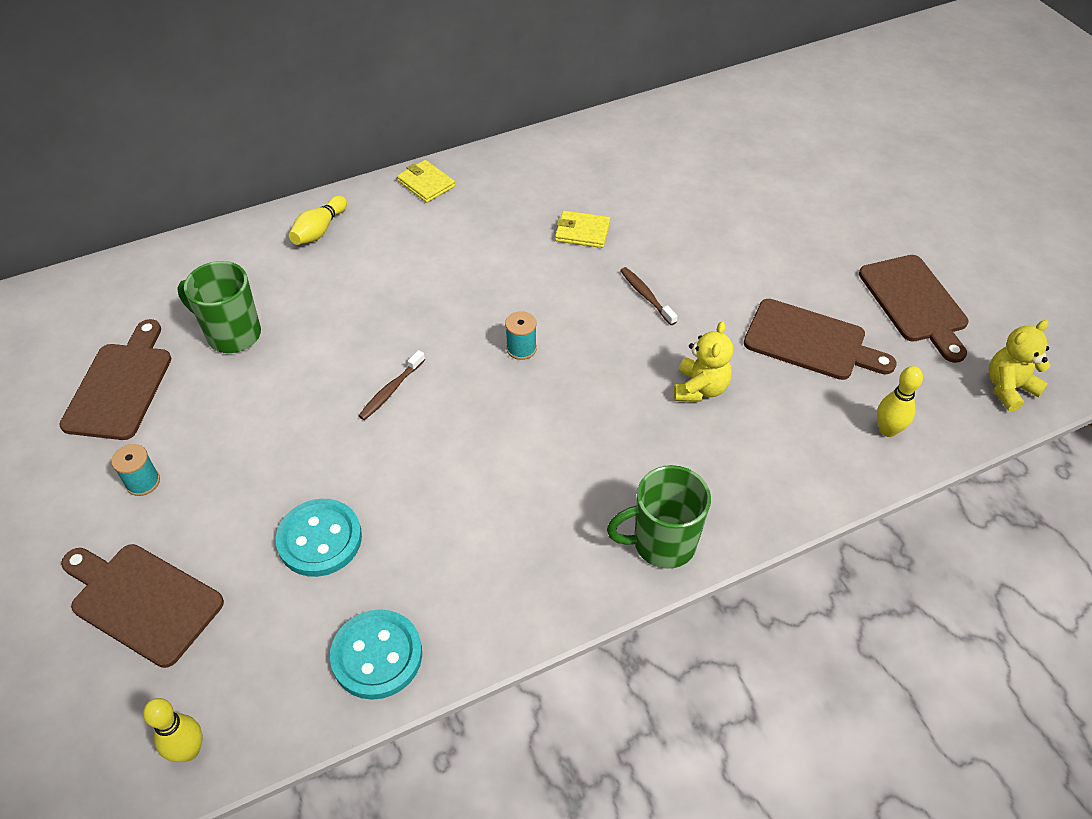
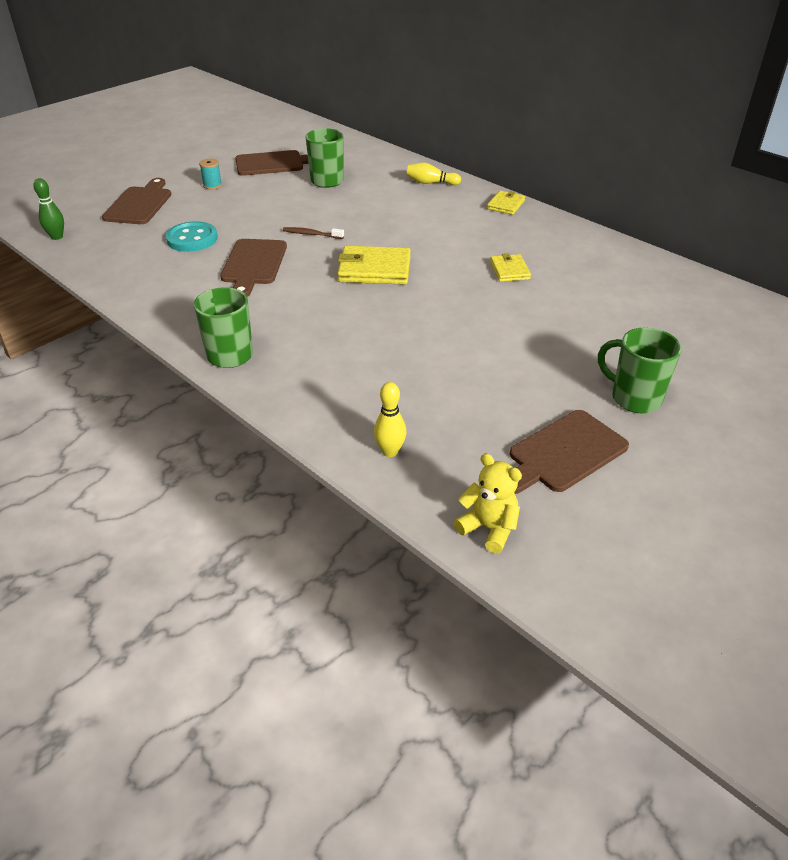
camera: 70 degrees right, 10 degrees down
(189, 750) = (57, 237): yellow bowling pin -> green bowling pin
(377, 656) = (120, 272): turquoise button -> none
(521, 348) = (374, 269): turquoise spool -> yellow wallet
(646, 296) = (462, 309): brown toothbrush -> none
(700, 388) = (381, 348): yellow teddy bear -> none
(810, 342) = (468, 396): brown cutting board -> brown cutting board (253, 264)
(845, 227) = (634, 398): none -> green mug

